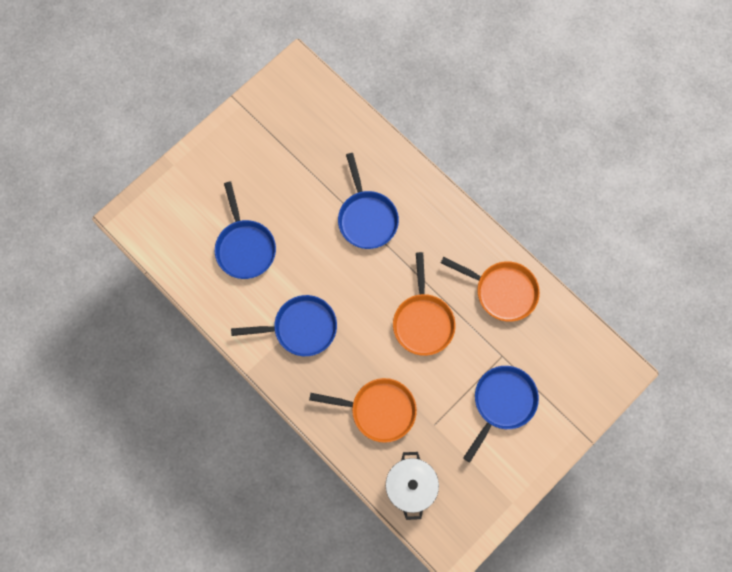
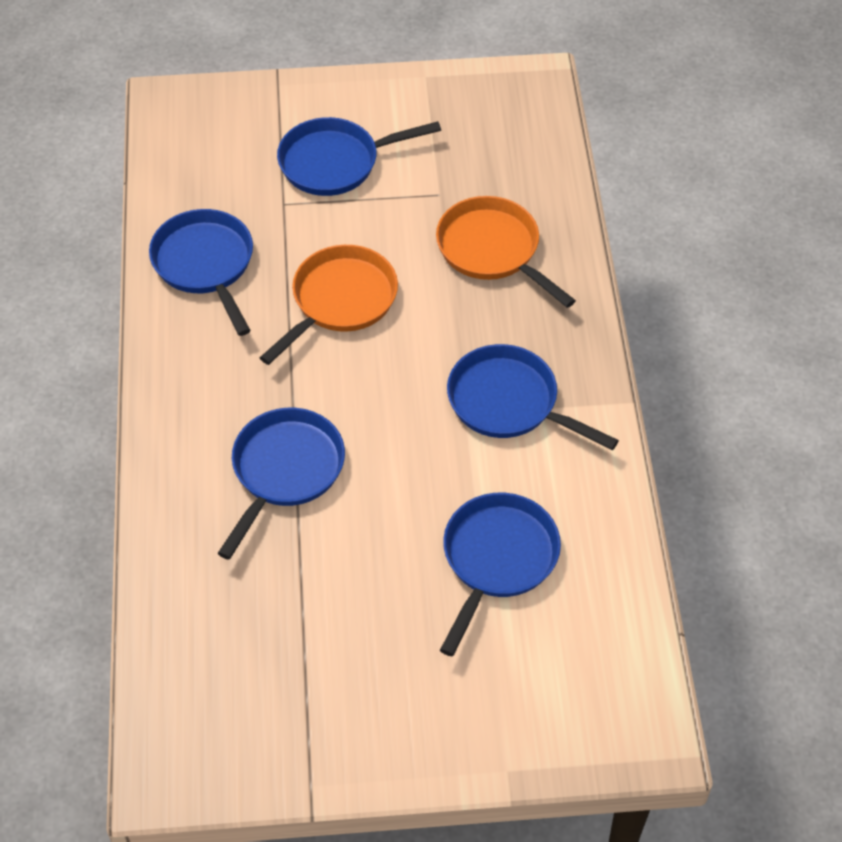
camera: 140 degrees left, 20 degrees down
(410, 486) = (527, 159): white pot -> none
(502, 291) = (205, 265): orange pan -> blue pan

